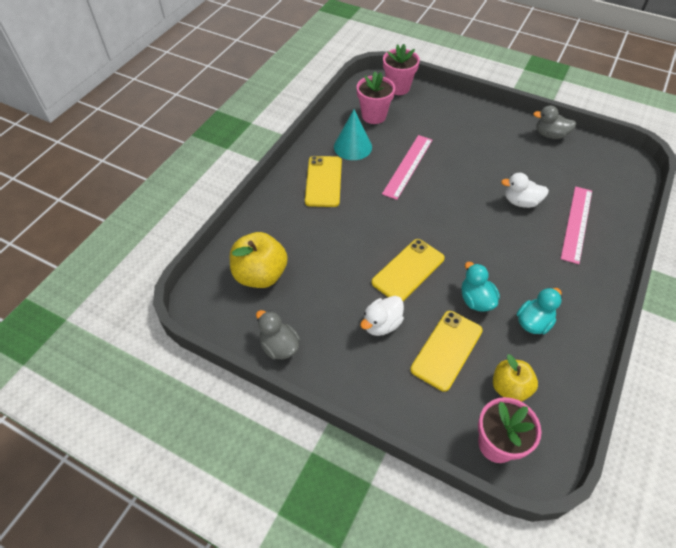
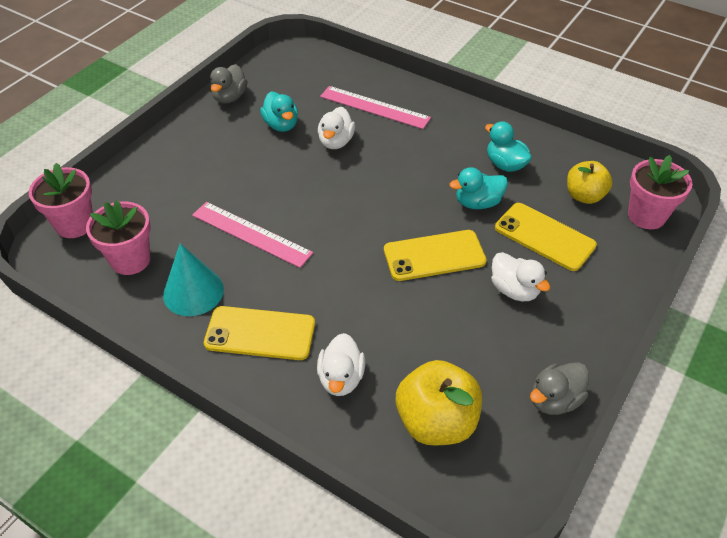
camera: 85 degrees left, 5 degrees down
(292, 224) = (341, 378): none -> white duck
(408, 270) = (434, 255): yellow phone -> yellow phone turned 60 degrees counterclockwise
(528, 167) = (281, 125): none -> turquoise duck

